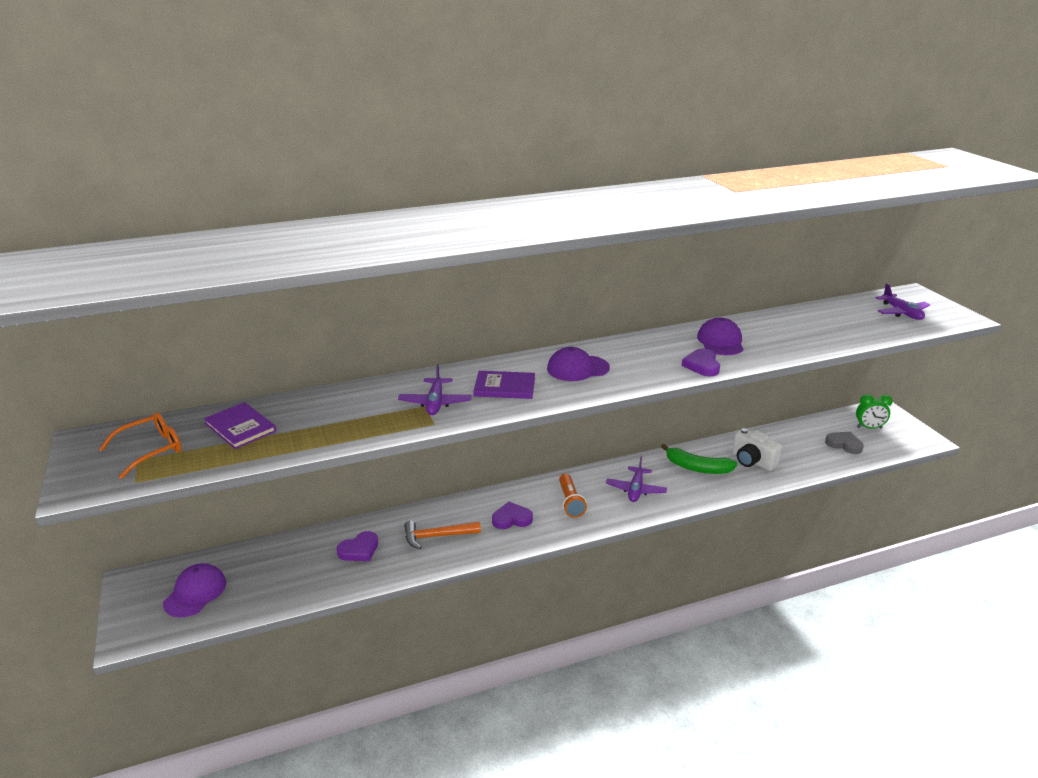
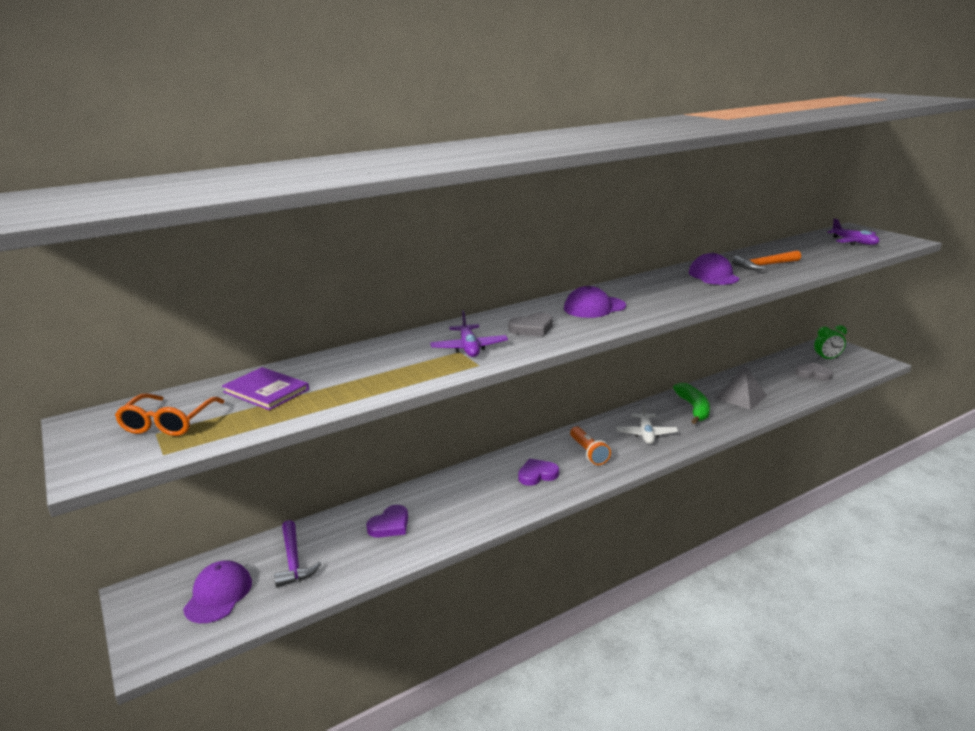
camera: 10 degrees left, 5 degrees down
(150, 450) = (169, 423): orange glasses -> orange glasses turned 150 degrees clockwise
(266, 571) = (293, 561): none -> purple hammer
(437, 536) = (467, 501): orange hammer -> orange hammer (764, 266)
(504, 387) = (532, 328): purple book -> grey heart
(635, 490) = (646, 434): purple plane -> white plane
(697, 468) = (694, 408): green banana -> green banana turned 105 degrees counterclockwise
(702, 365) = (710, 294): purple heart -> none
(752, 461) = (740, 397): white camera -> grey pyramid

